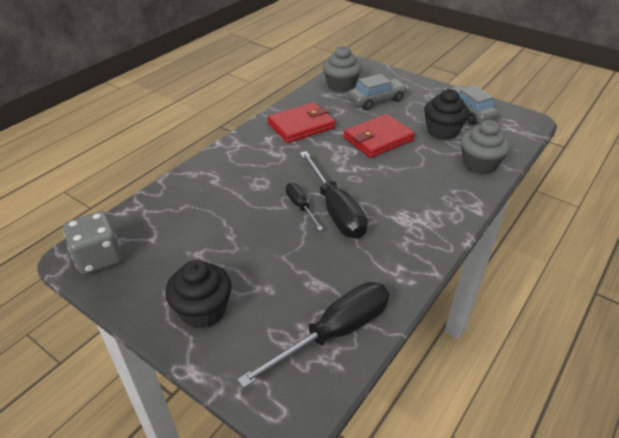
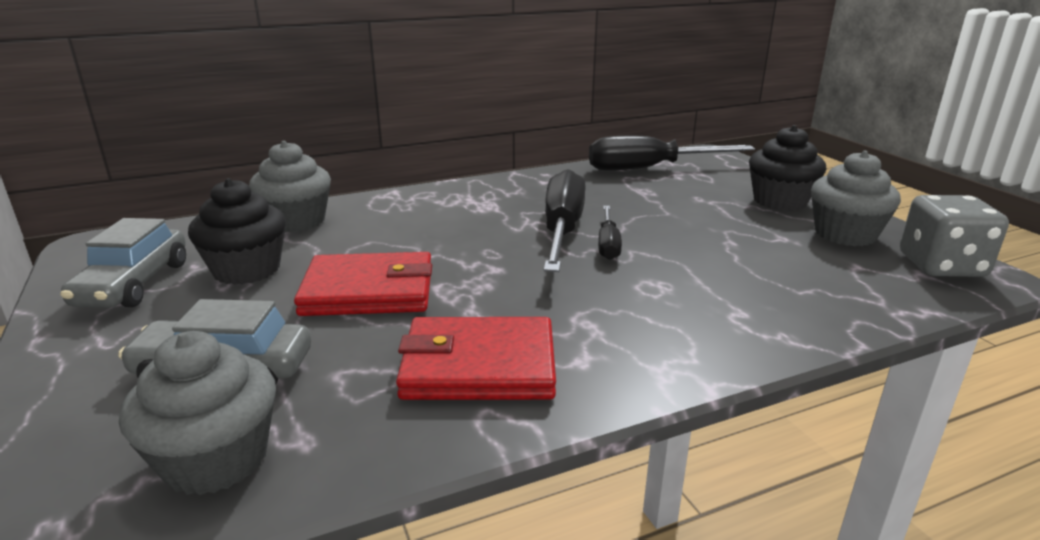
camera: 150 degrees left, 15 degrees down
(154, 274) = (845, 234): none -> grey cupcake

